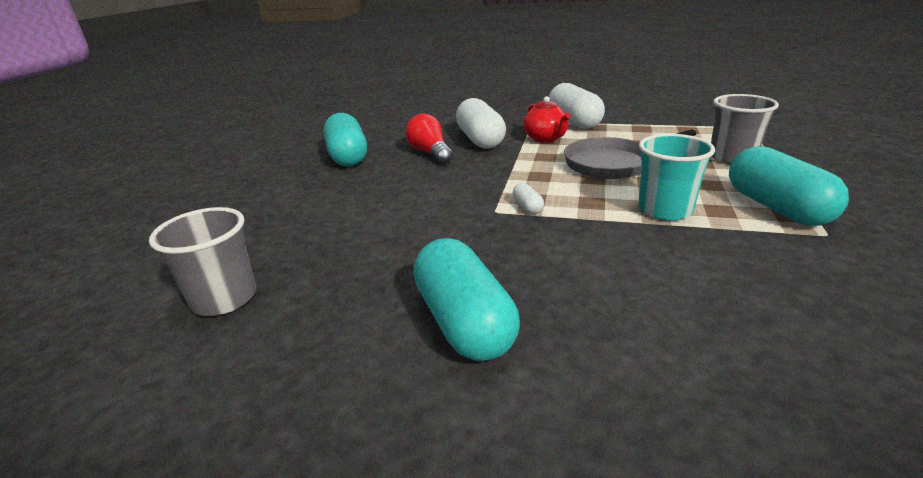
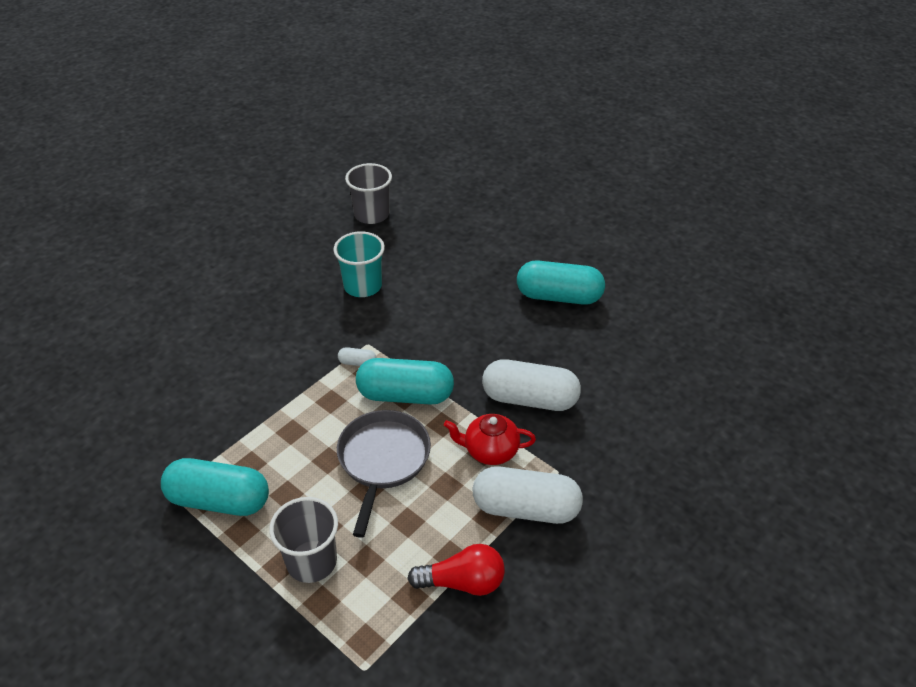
camera: 115 degrees right, 15 degrees up
(430, 153) = (521, 350): red light bulb -> red light bulb (463, 582)
(464, 322) = (270, 286): turquoise capsule -> turquoise capsule (405, 395)
(665, 210) = (280, 433): turquoise cup -> turquoise cup (363, 286)

